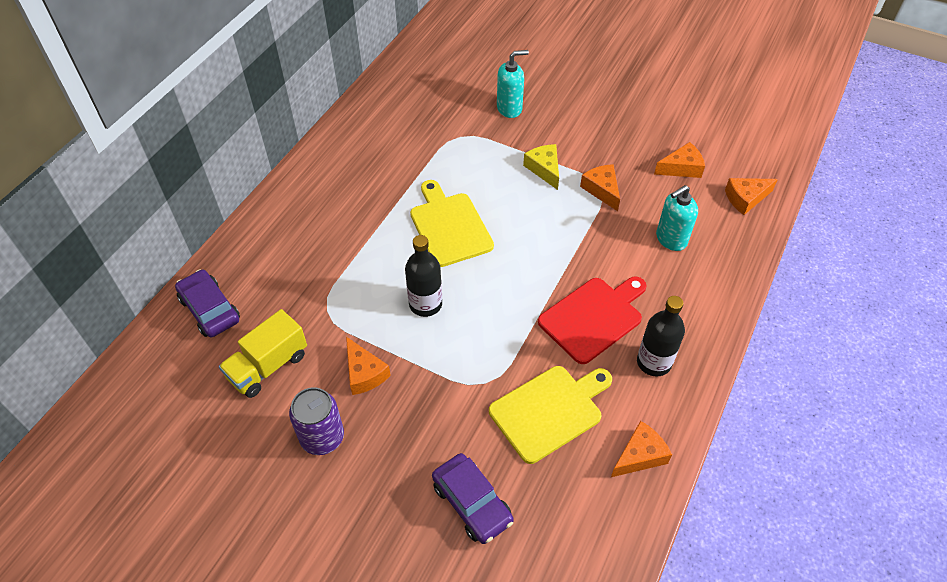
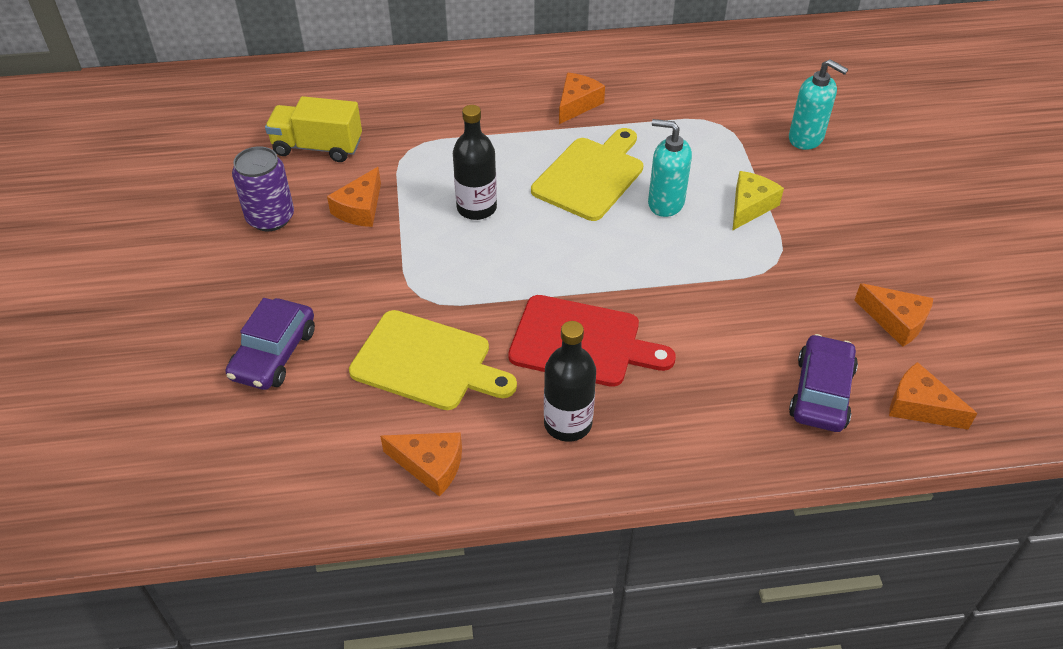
camera: 55 degrees right, 5 degrees down
(210, 309) = (347, 84): purple car -> purple car (821, 392)
(602, 190) = (774, 266): orange cheese -> orange cheese (577, 104)
(671, 239) = (767, 360): turquoise soap dispenser -> turquoise soap dispenser (665, 203)

